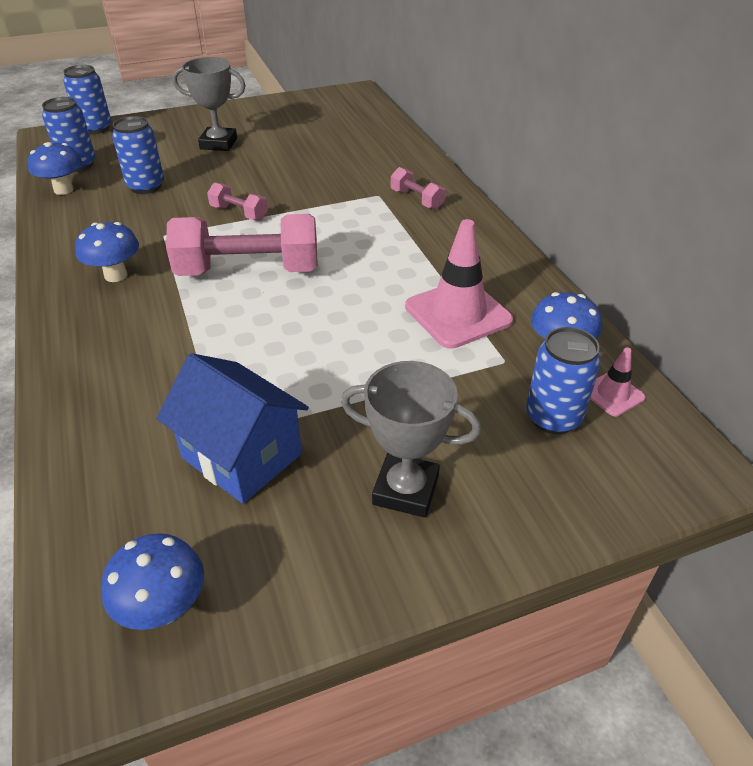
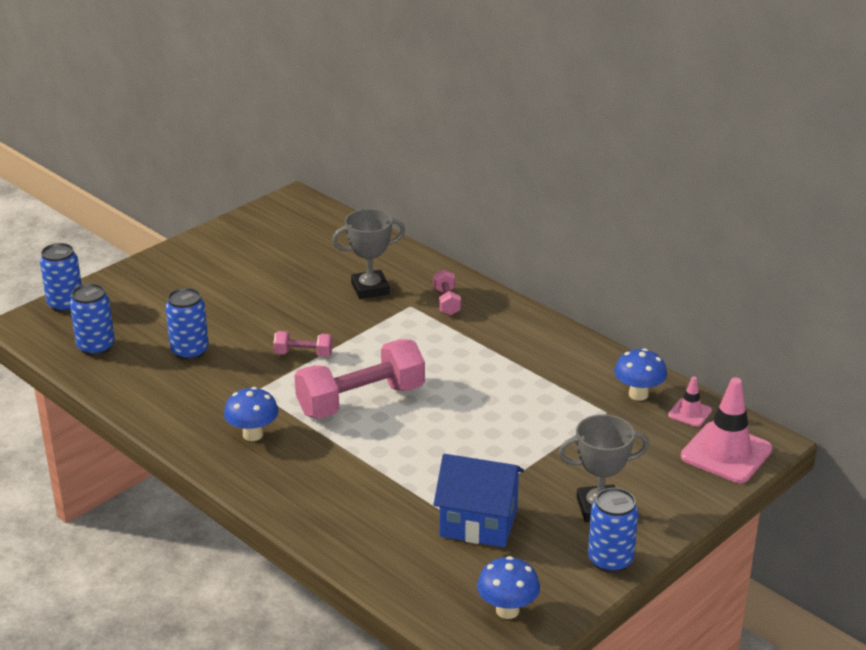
camera: 25 degrees left, 10 degrees down
(63, 190) = (112, 375): blue mushroom -> none
(218, 143) = (213, 290): grey trophy -> grey trophy (370, 289)
(416, 200) = (447, 302): pink dumbbell -> pink dumbbell turned 60 degrees clockwise
(458, 314) = (550, 388): pink traffic cone -> pink traffic cone (726, 453)
(553, 417) = (661, 439): blue can -> blue can (610, 560)

